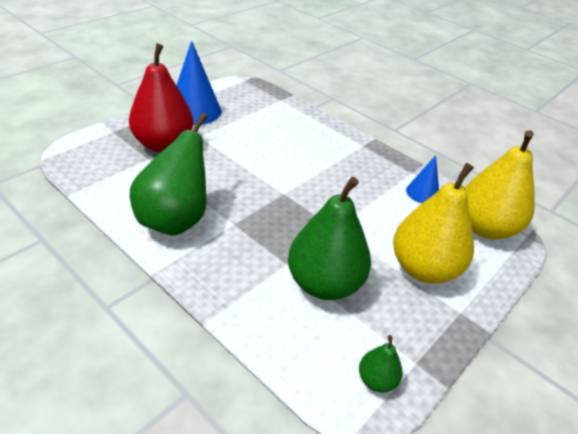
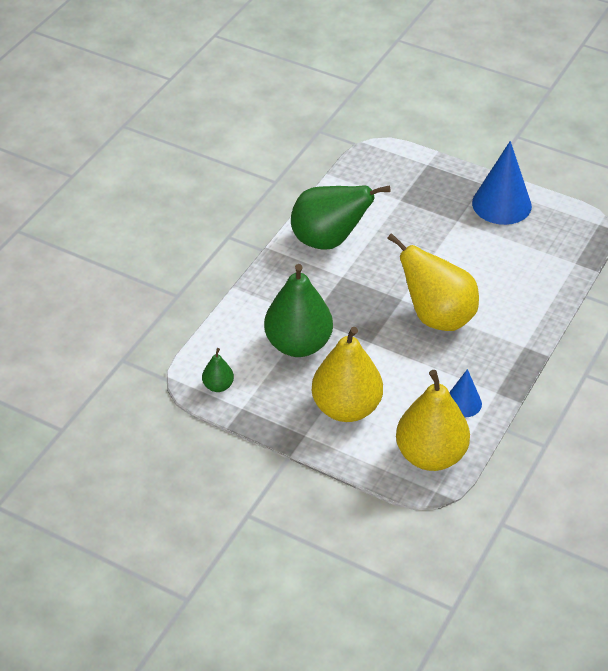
camera: 80 degrees right, 5 degrees up
(163, 144) = (428, 202): red pear -> none
(315, 179) = (437, 317): none -> yellow pear

